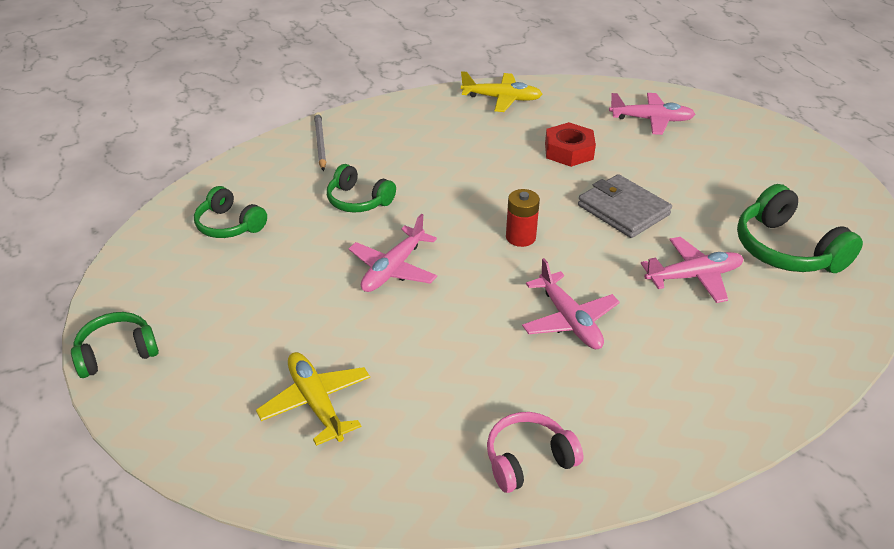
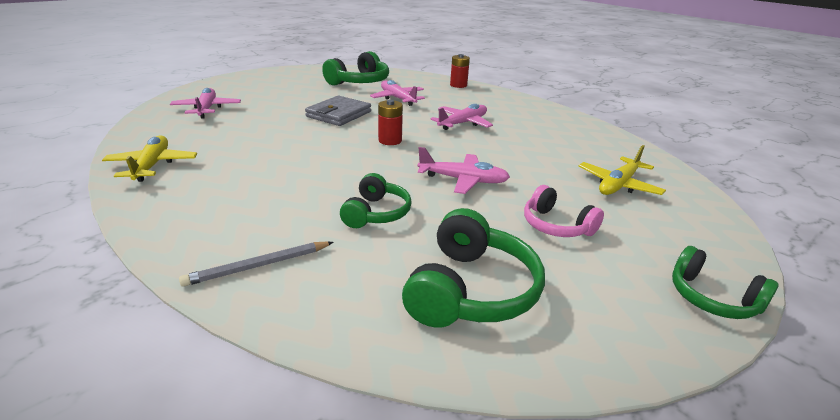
camera: 110 degrees left, 10 degrees down
(229, 225) = (471, 290): green headphones -> green headphones, size x1.57
(528, 460) = (572, 126): pink headphones -> pink headphones (556, 225)
(568, 151) = (260, 132): red nut -> none
(785, 376) = (458, 85): none -> red battery

